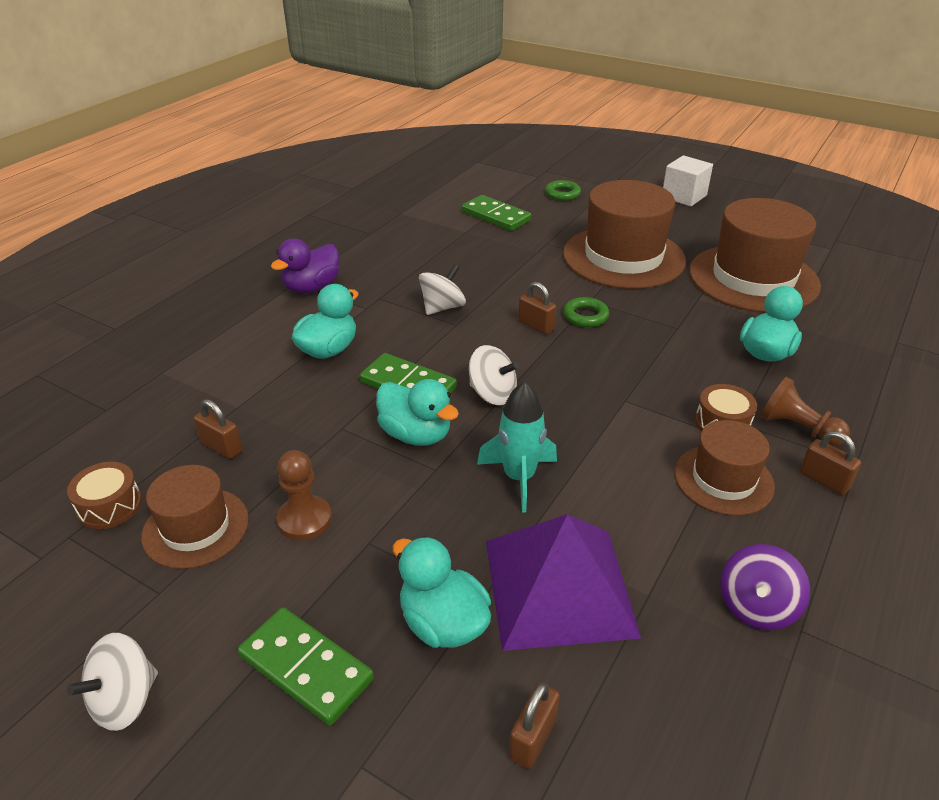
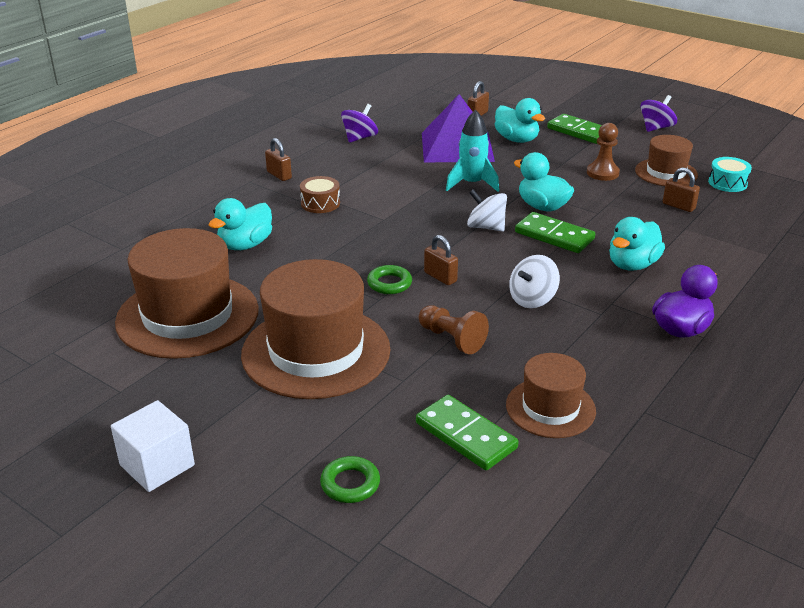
camera: 175 degrees left, 5 degrees down
(110, 506) = (727, 183): brown drum -> turquoise drum
(125, 700) = (656, 128): white spinning top -> purple spinning top
(723, 479) = (341, 178): brown hat -> brown hat (550, 408)
(797, 428) = (270, 198): brown pawn -> brown pawn (452, 339)

